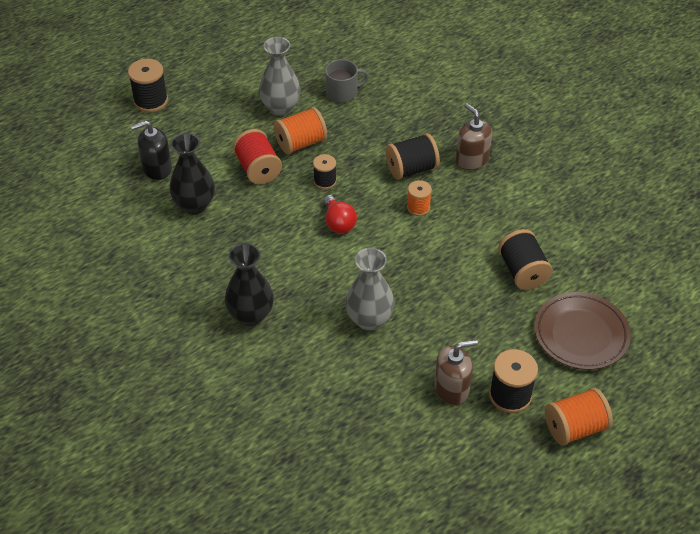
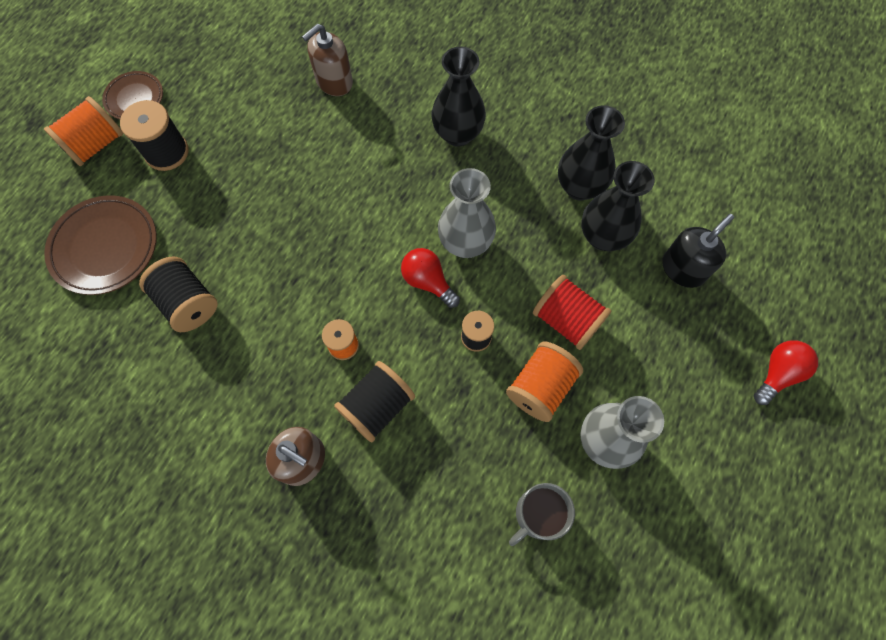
camera: 155 degrees right, 20 degrees up
(151, 101) = (777, 373): black spool -> red light bulb
(185, 241) = (579, 187): none -> black vase
(369, 319) = (337, 176): grey vase -> grey vase (465, 243)
(451, 388) = (226, 137): brown soap dispenser -> brown soap dispenser (334, 82)
(528, 461) = (135, 98): none -> brown plate

